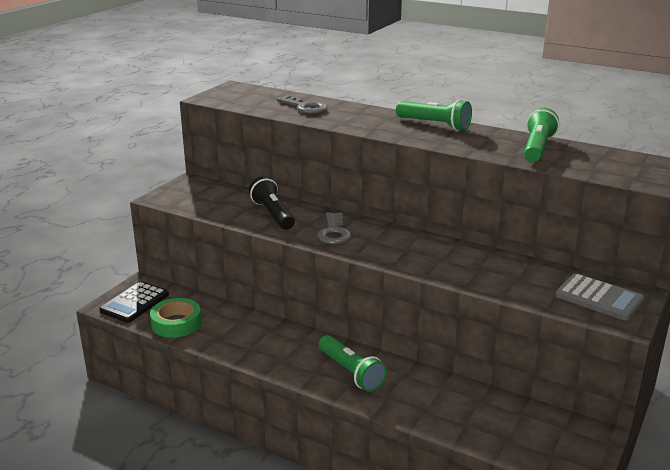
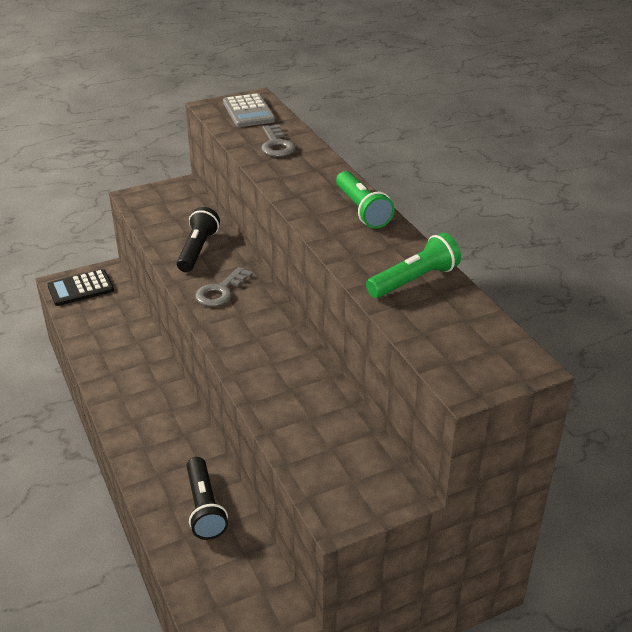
camera: 35 degrees right, 10 degrees up
(176, 323) = (87, 322): green tape -> none
(351, 372) = (158, 436): green flashlight -> none
(452, 400) = (204, 507): none -> black flashlight
(599, 298) = (354, 478): grey calculator -> grey calculator (248, 111)

